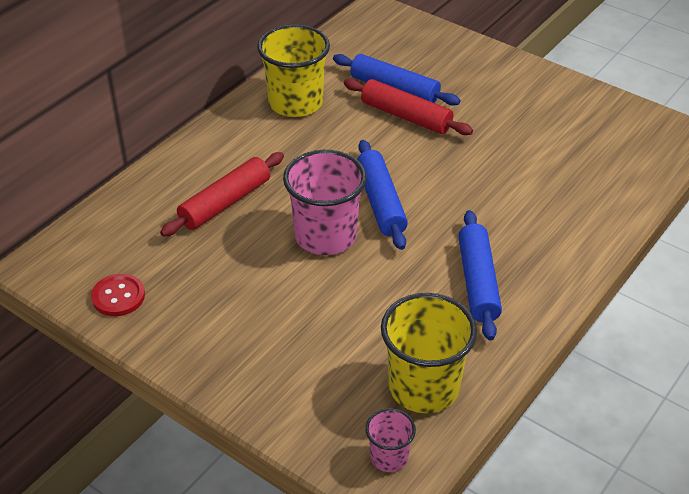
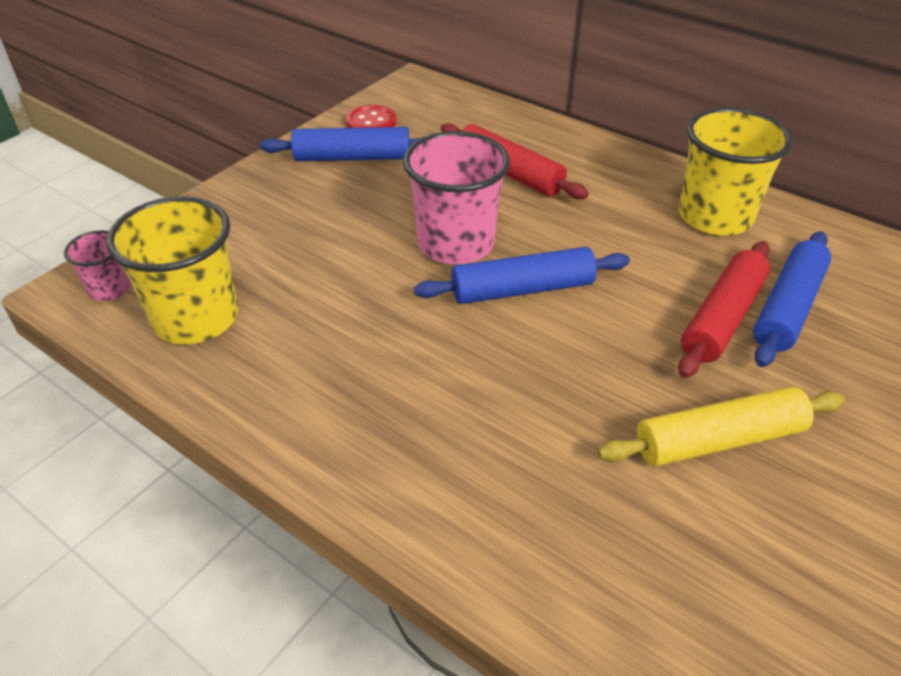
camera: 90 degrees right, 0 degrees up
(477, 282) = (363, 377): blue rolling pin -> blue rolling pin (352, 157)
(508, 133) = (719, 440): none -> yellow rolling pin

